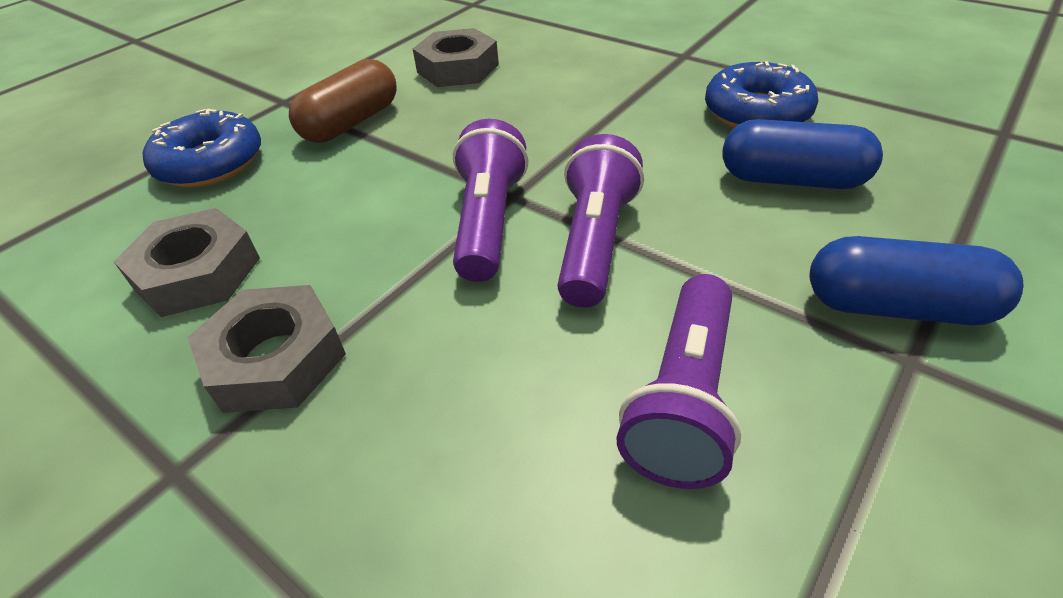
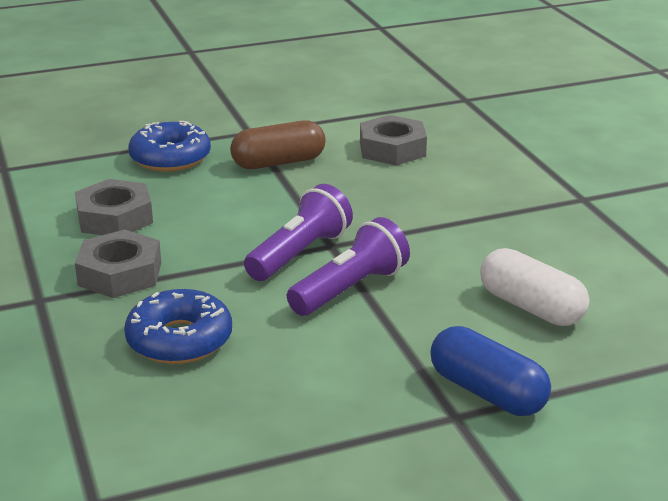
camera: 30 degrees right, 15 degrees down
(684, 398) = (303, 375): purple flashlight -> none
(756, 112) = (575, 258): blue donut -> blue donut (179, 340)
(791, 179) = (531, 307): blue capsule -> white capsule

